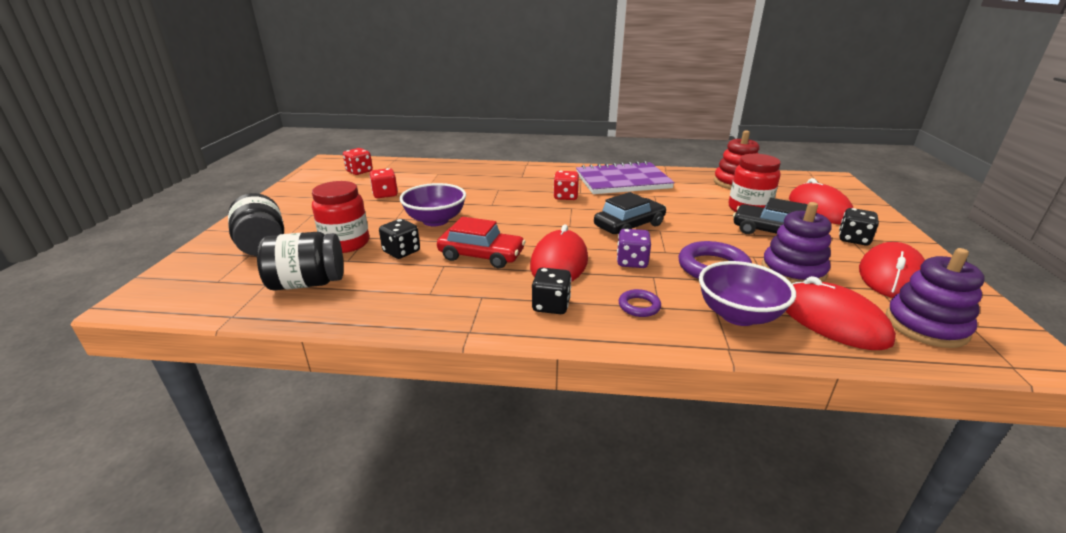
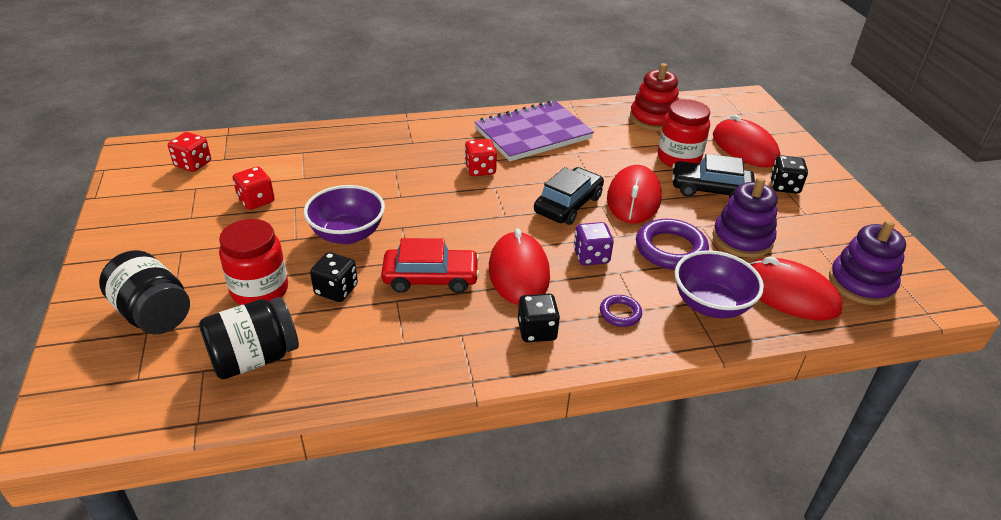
camera: 20 degrees left, 10 degrees up
(891, 275) = (825, 229): red mouse -> red mouse (633, 198)

